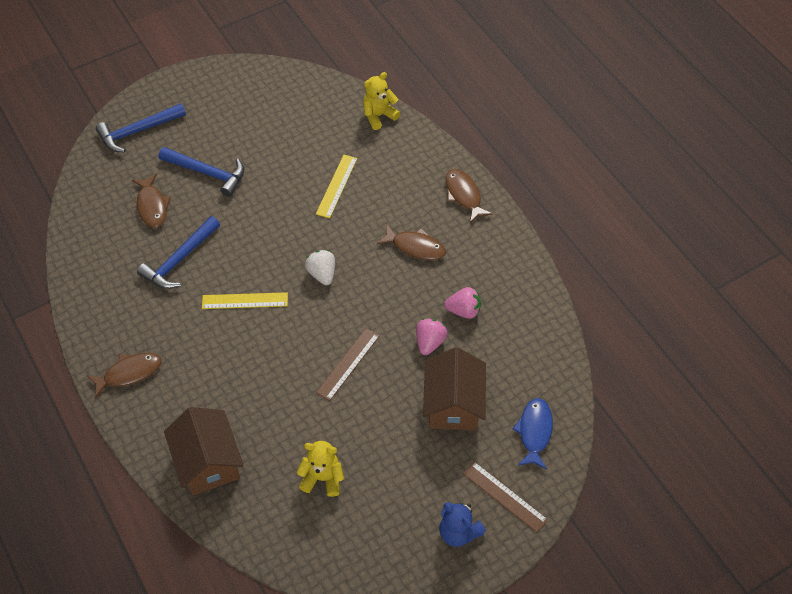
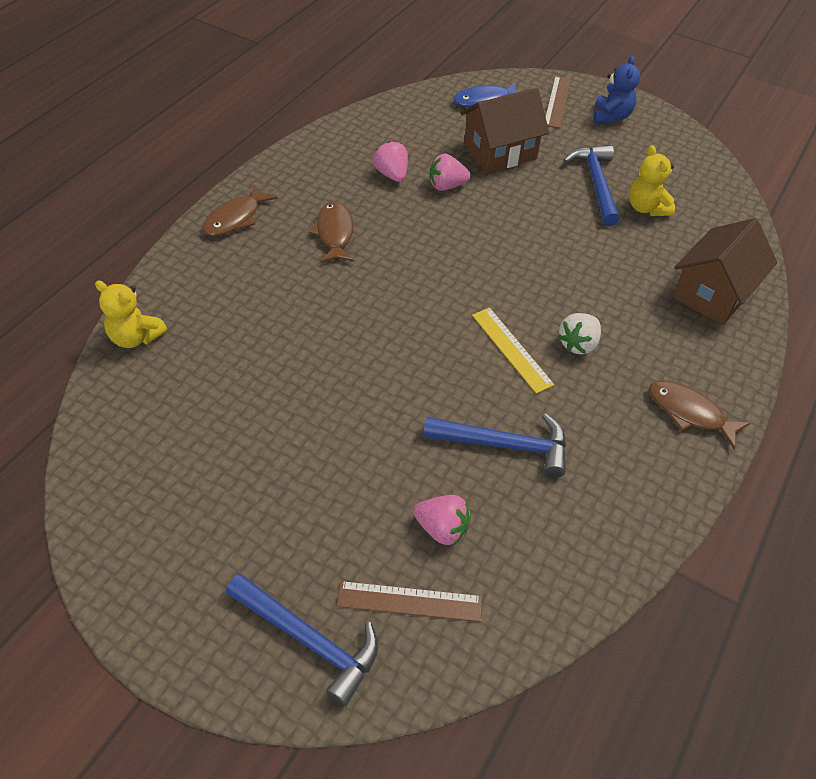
camera: 120 degrees left, 5 degrees down
(152, 206) = (442, 528): brown fish -> pink strawberry
(207, 173) = (342, 488): blue hammer -> blue hammer (596, 184)
(322, 274) = (424, 295): white strawberry -> white strawberry (578, 344)
(336, 186) = (284, 333): yellow ruler -> none
(348, 364) = (518, 233): brown ruler -> brown ruler (409, 601)

